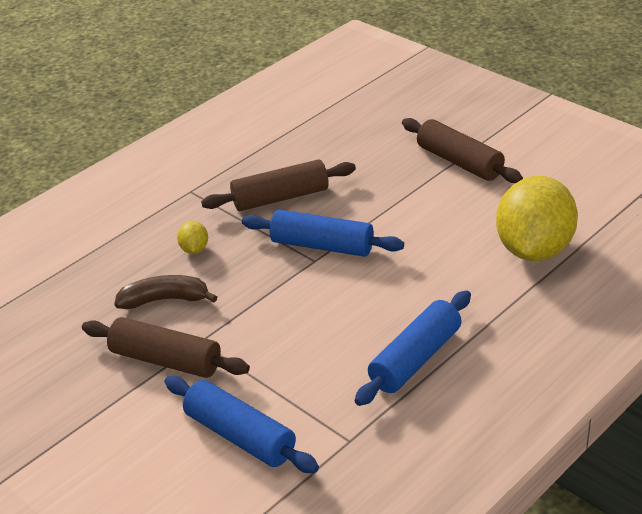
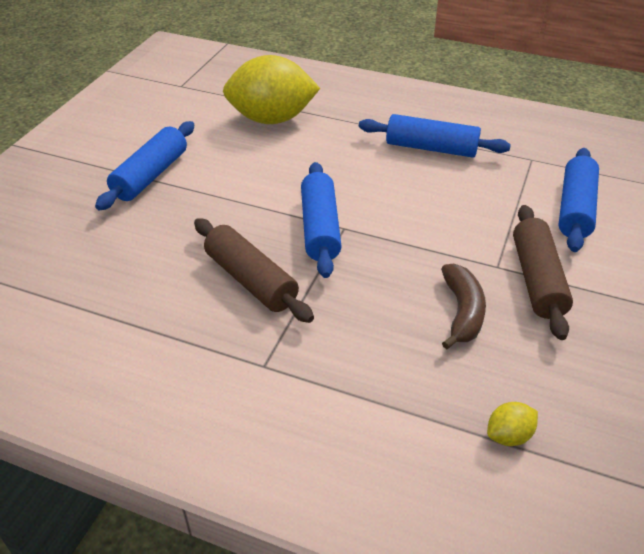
camera: 115 degrees left, 5 degrees up
(165, 300) = (462, 312): brown banana -> brown banana turned 150 degrees counterclockwise
(194, 249) = (372, 319): yellow lemon -> yellow lemon (509, 435)
(459, 162) = (151, 175): brown rolling pin -> blue rolling pin

